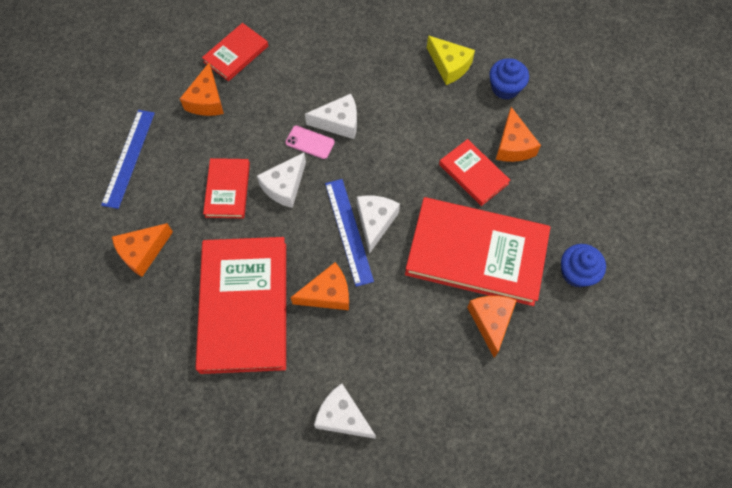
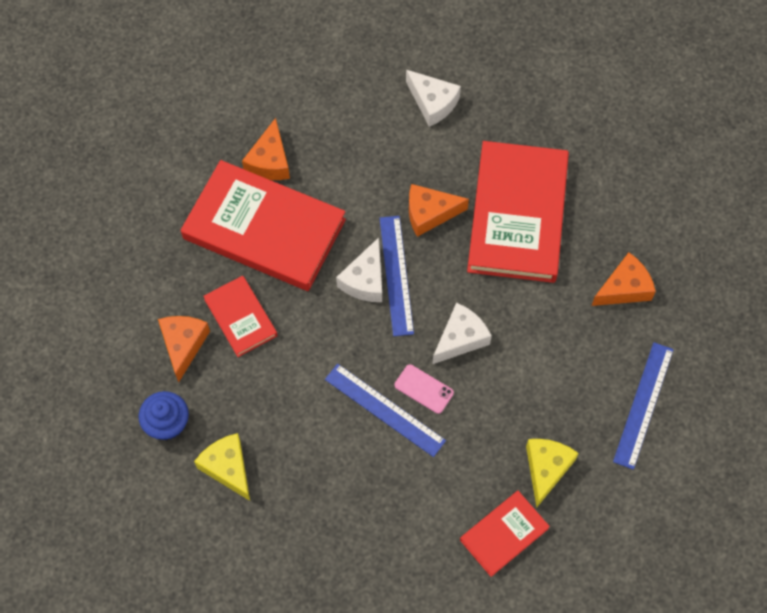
camera: 170 degrees left, 0 degrees up
(206, 100) = (546, 469): orange cheese -> yellow cheese
(227, 190) = (527, 345): red book -> none
(339, 122) = (384, 410): white cheese -> blue ruler
(576, 273) = (166, 193): blue cupcake -> none

